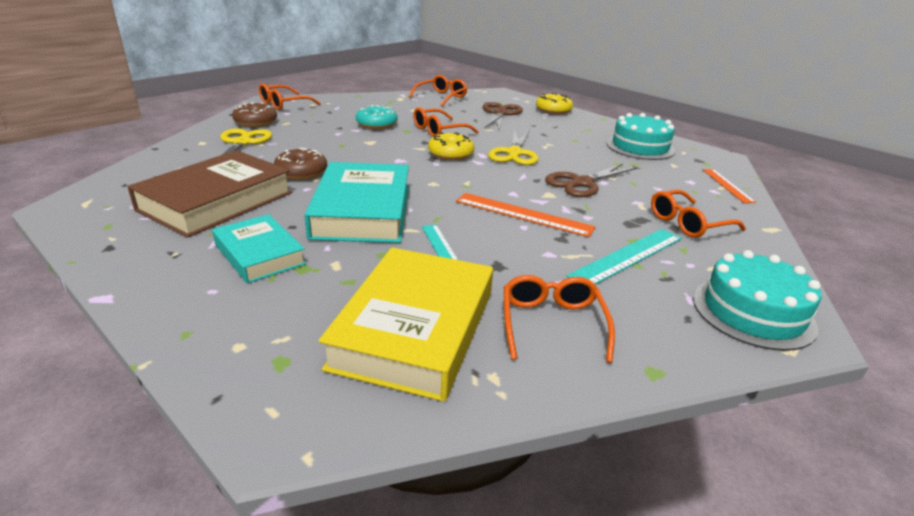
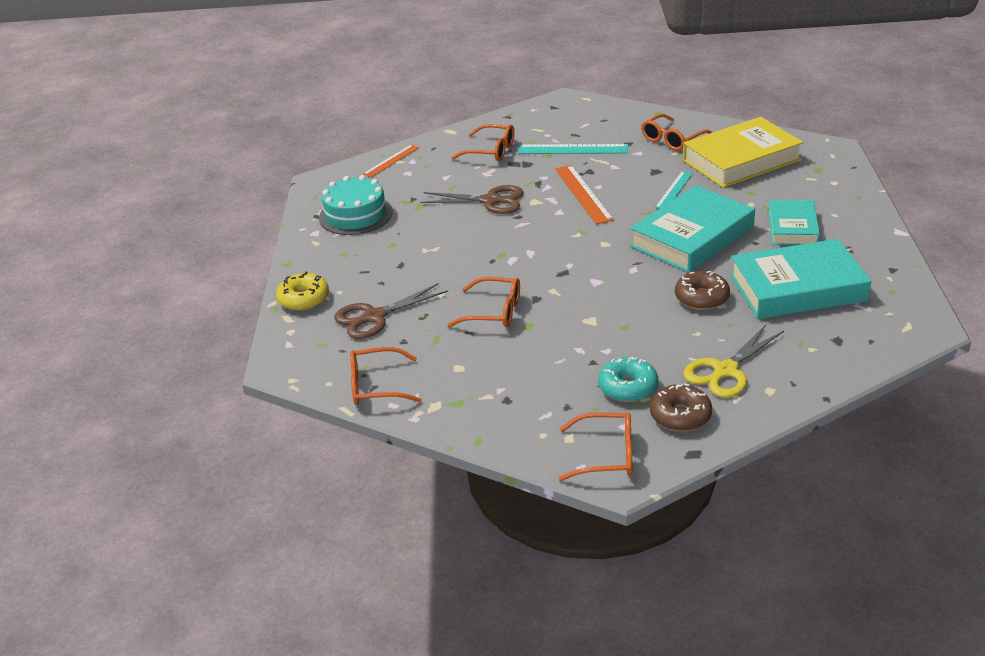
camera: 130 degrees left, 5 degrees up
(216, 201) = (797, 288): brown book -> turquoise book
(376, 124) = (544, 351): turquoise donut -> turquoise donut (628, 387)
(450, 154) = (538, 271): yellow donut -> none
(514, 153) = (481, 250): yellow scissors -> none
(753, 312) = (568, 111): turquoise cake -> none

